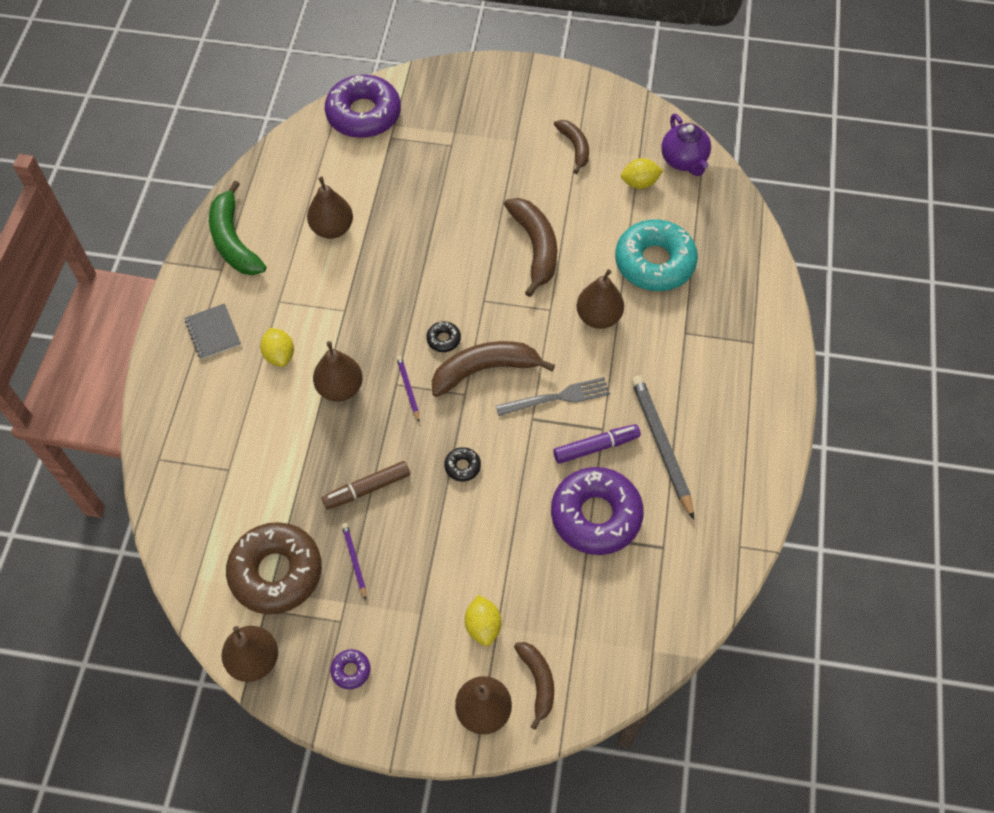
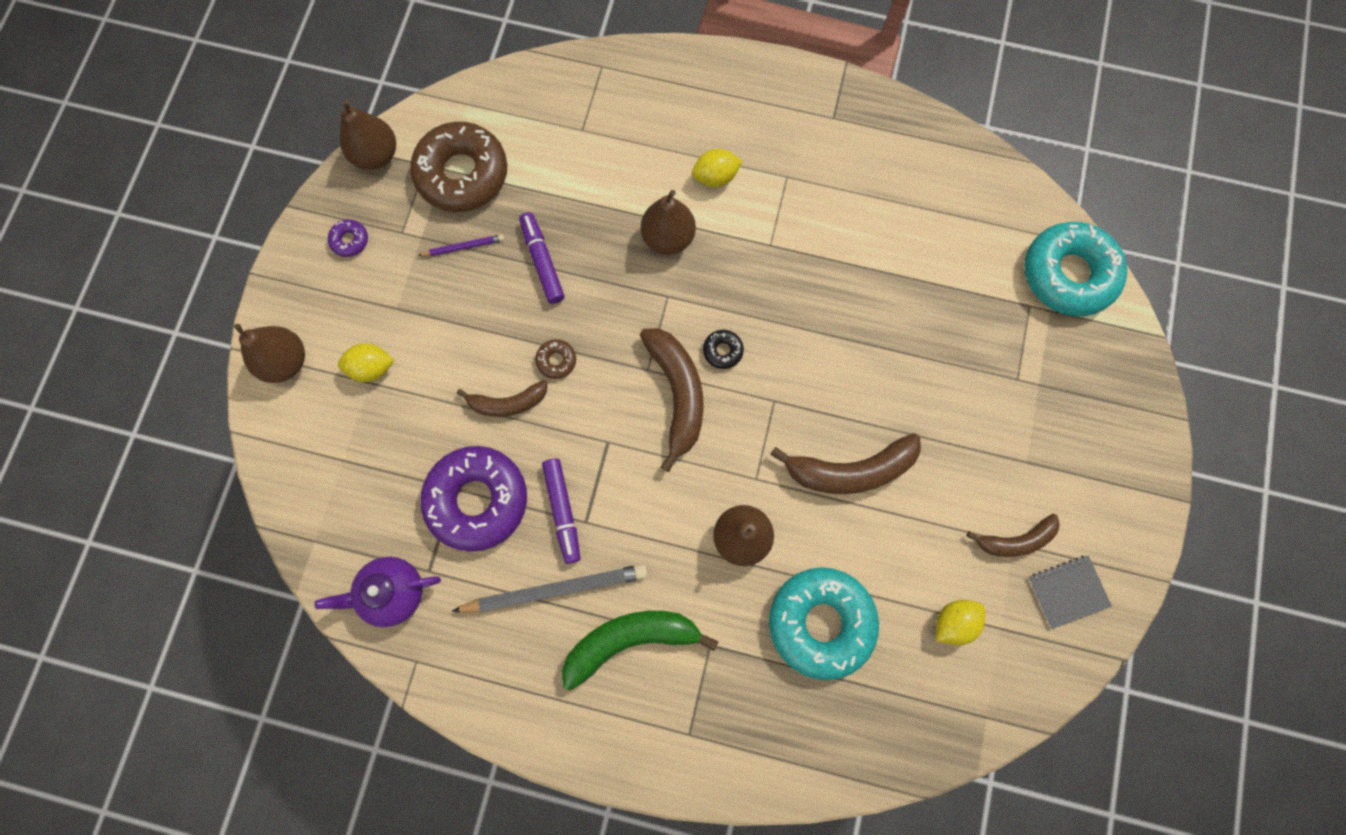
camera: 95 degrees right, 15 degrees up
(213, 332) = (750, 111): grey notebook -> grey notebook (1067, 591)
(233, 240) = (873, 129): green banana -> green banana (630, 640)
(332, 228) = (887, 234): brown pear -> none
(364, 114) = (1068, 274): purple donut -> turquoise donut
(367, 489) = (542, 261): brown marker -> purple marker
(408, 388) = (661, 308): purple pencil -> none
(462, 466) = (556, 360): black donut -> brown donut
(538, 682) = (304, 417): brown banana -> brown banana (507, 403)
(558, 397) = (633, 475): grey fork -> none
(639, 183) = (953, 622): yellow lemon -> yellow lemon turned 60 degrees clockwise
(684, 161) = (992, 692): purple teapot -> purple teapot (393, 592)

